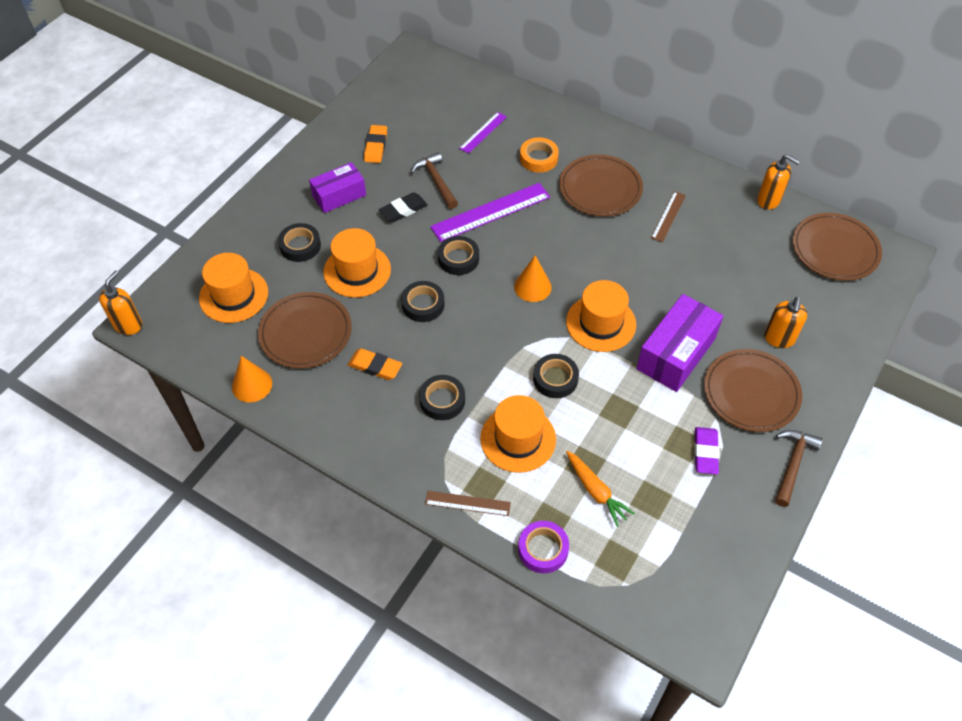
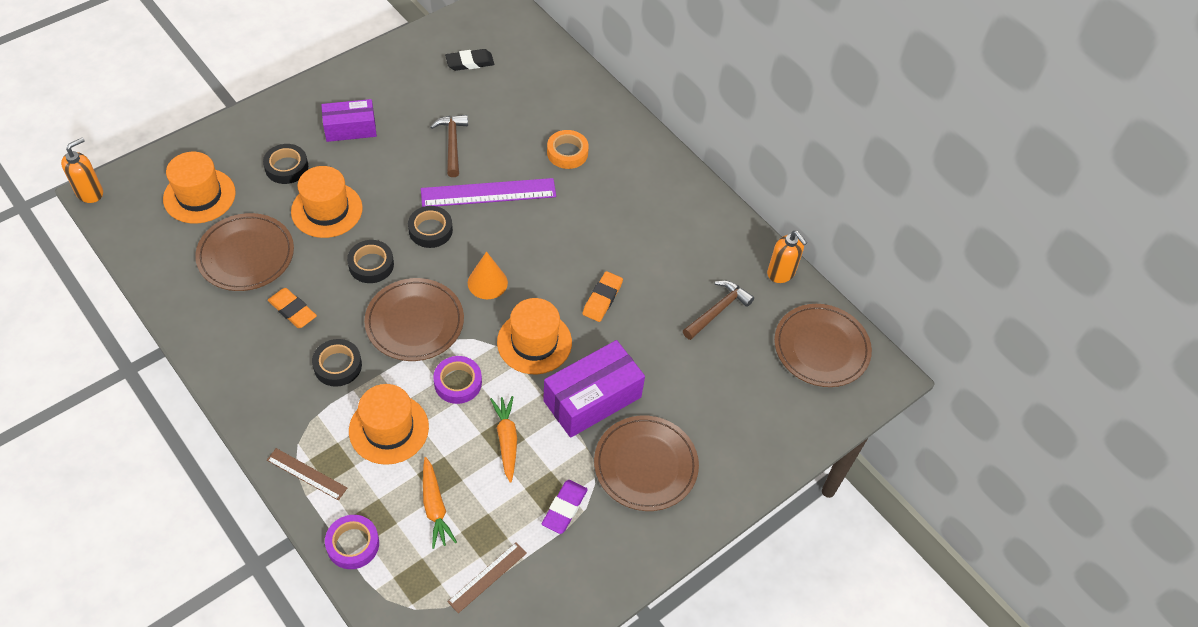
camera: 15 degrees right, 0 degrees up
(252, 385) = (170, 289): orange cone -> none
(376, 146) = (412, 90): orange eraser -> orange eraser (602, 299)
(403, 210) = (404, 163): black eraser -> black eraser (470, 62)
(483, 132) = (526, 108): purple ruler -> none
(555, 379) = (458, 383): black tape -> purple tape
(600, 188) = (612, 204): brown plate -> brown plate (414, 322)
(624, 413) = (506, 440): none -> orange carrot
(668, 216) = (666, 255): brown ruler -> brown ruler (487, 577)
(779, 339) = (706, 420): orange soap dispenser -> none
(792, 464) = (645, 552): brown hammer -> brown hammer (717, 310)

